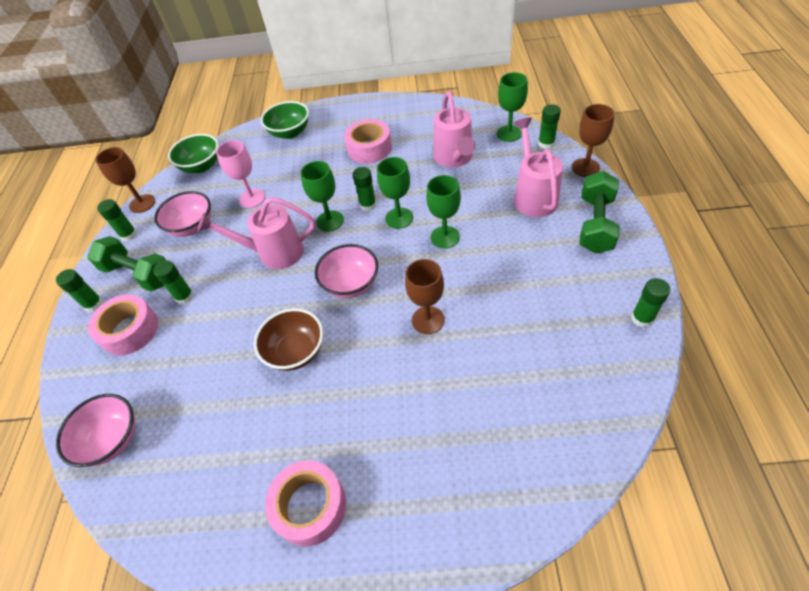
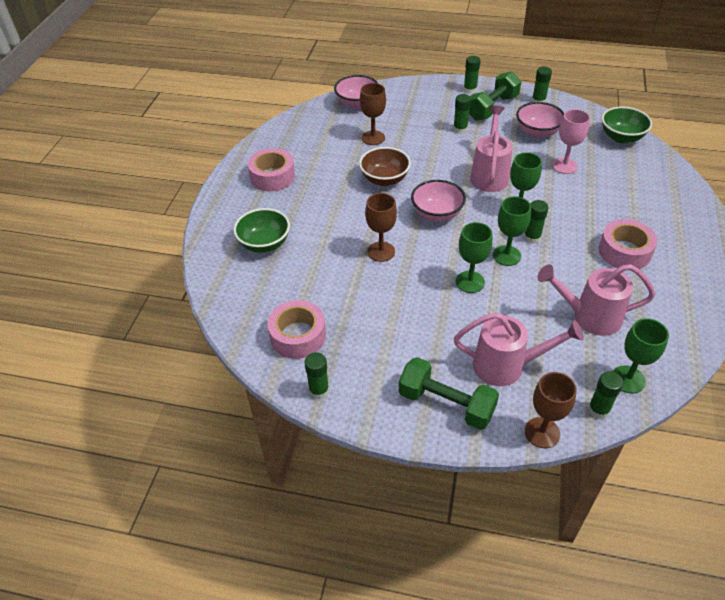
camera: 100 degrees right, 5 degrees down
(130, 330) = (439, 106): pink tape -> pink tape (298, 336)
(142, 203) = (576, 106): brown goblet -> brown goblet (373, 138)
(290, 132) = (666, 196): green bowl -> green bowl (264, 243)

